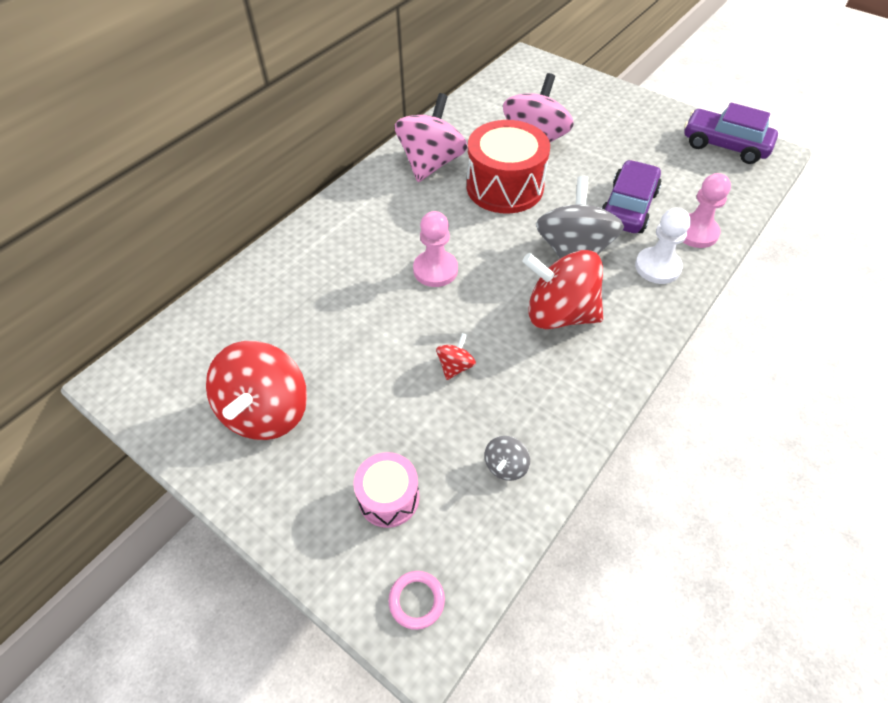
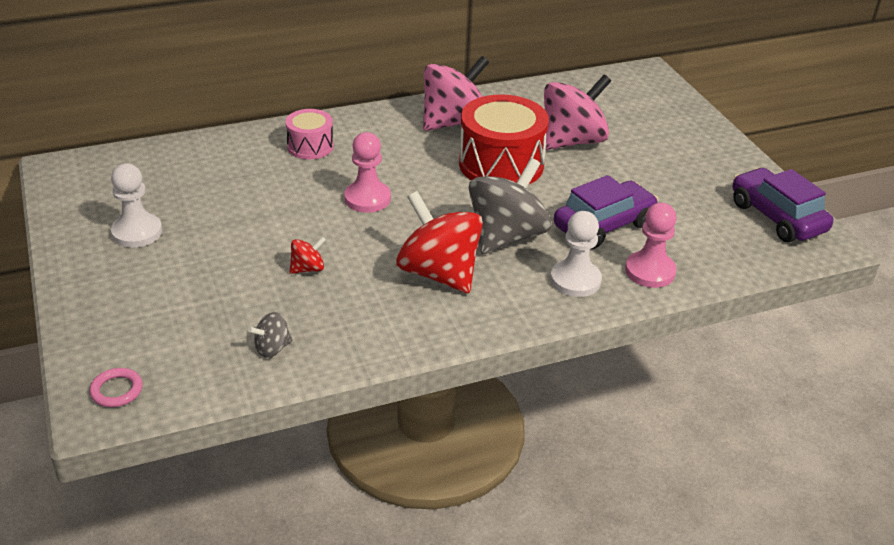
camera: 30 degrees right, 15 degrees down
(267, 412) = (137, 232): red spinning top -> white pawn
(389, 497) = (164, 323): pink drum -> pink drum (310, 146)

